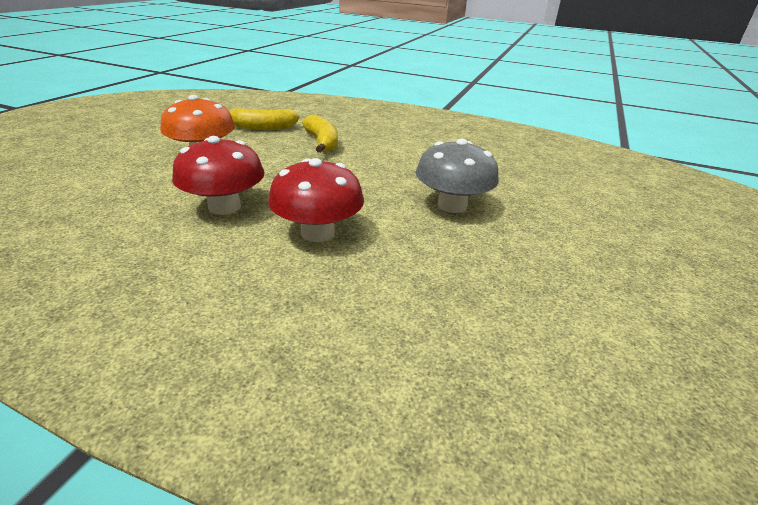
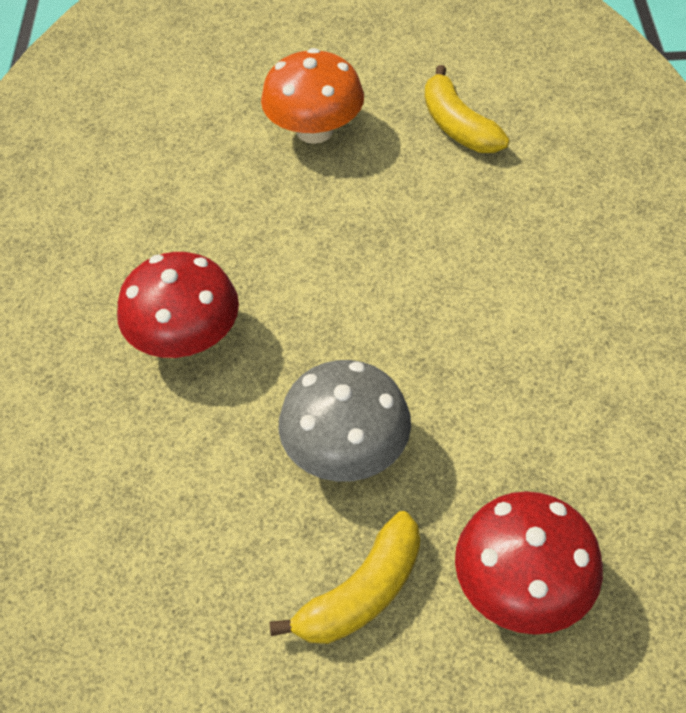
camera: 70 degrees right, 20 degrees up
(224, 207) = (195, 229): red mushroom -> red mushroom (521, 587)
(322, 142) = (457, 216): yellow banana -> yellow banana (361, 593)

